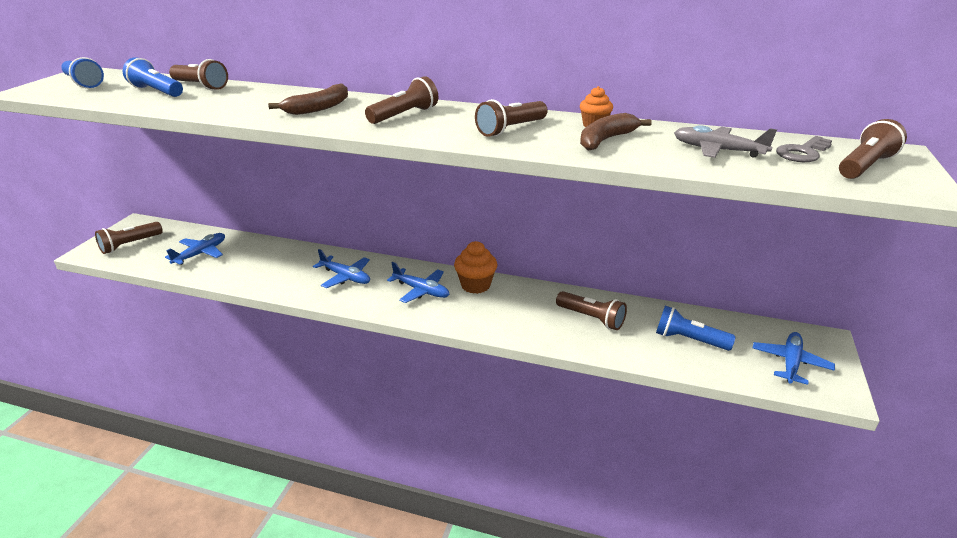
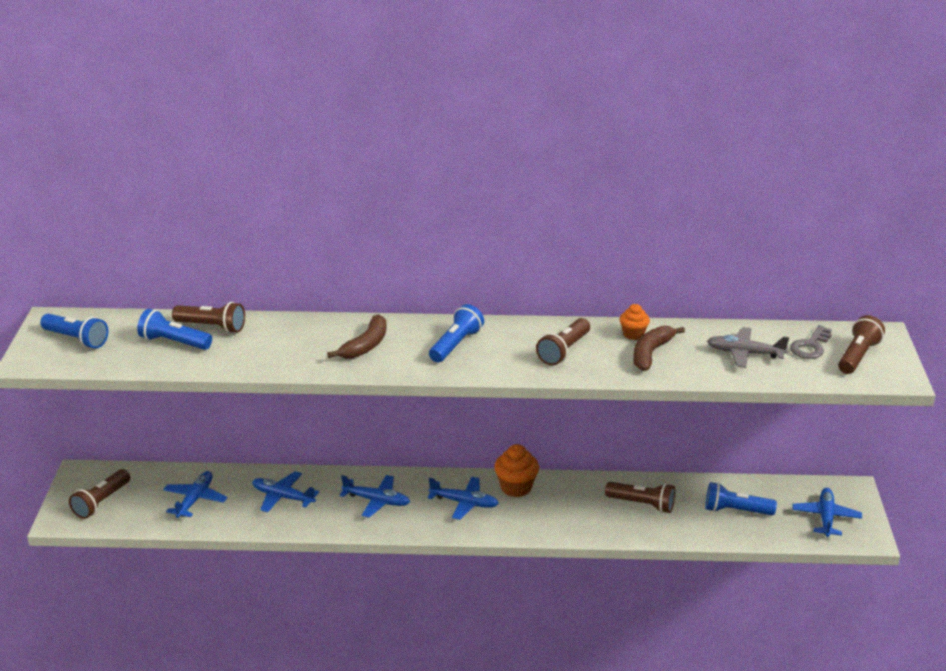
camera: 15 degrees left, 0 degrees up
(270, 262) = (283, 497): none -> blue plane
(404, 115) = (456, 344): brown flashlight -> blue flashlight

